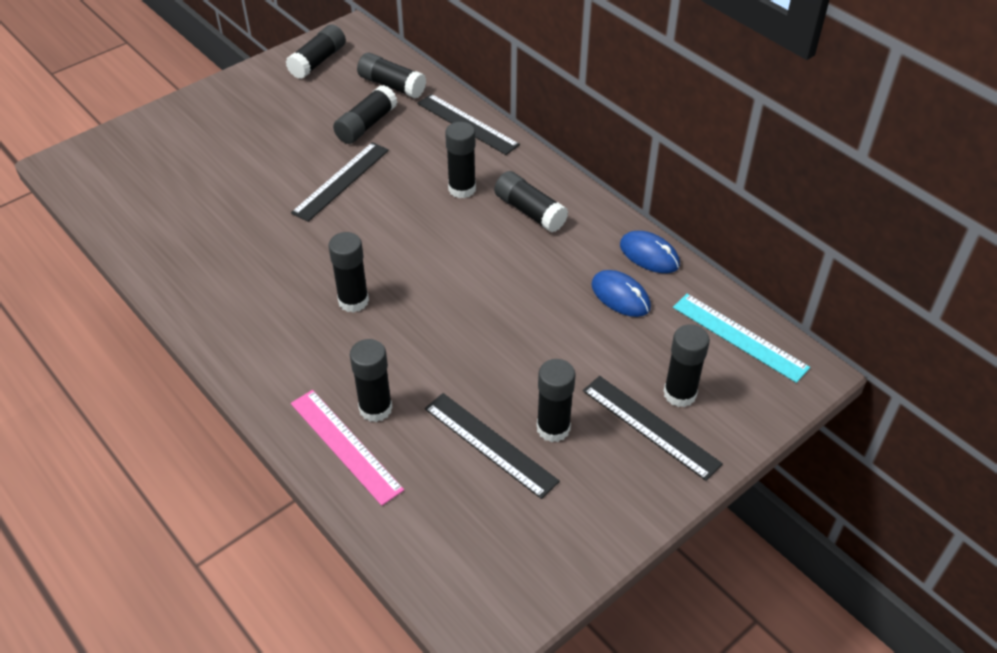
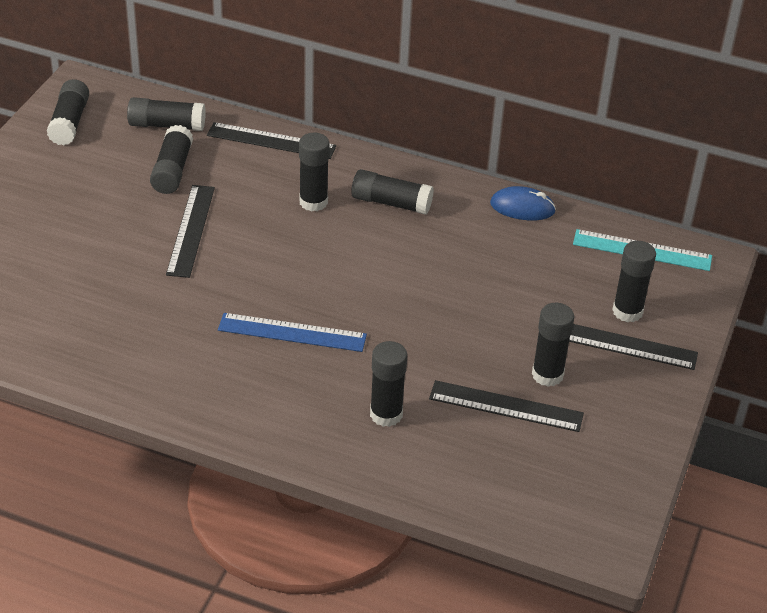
camera: 30 degrees left, 5 degrees down
(345, 446) = (384, 453): pink ruler -> none
(353, 301) = (292, 333): black glue stick -> blue ruler
(620, 296) = (523, 250): blue mouse -> none

